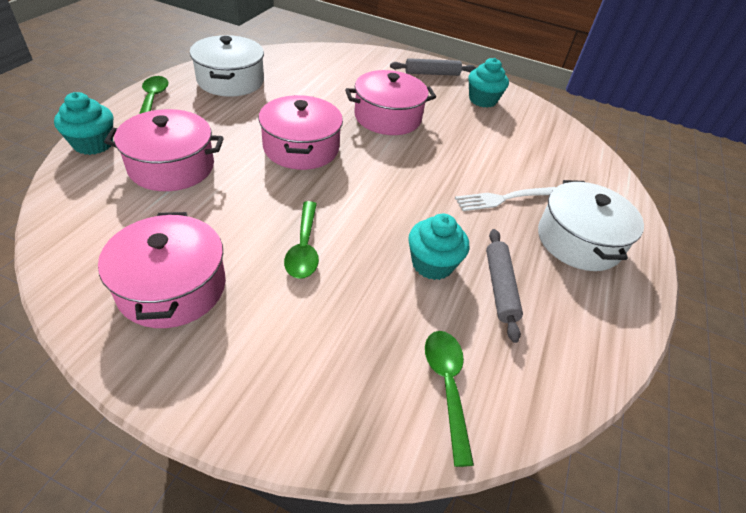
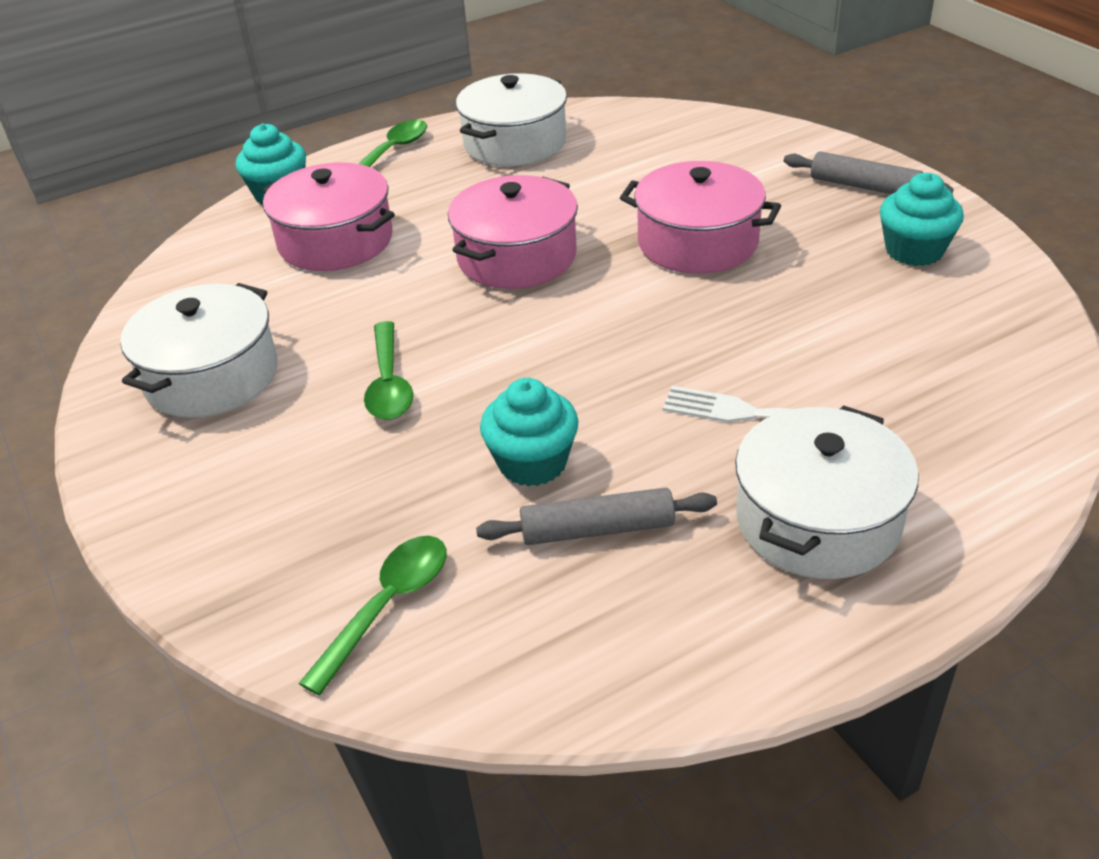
camera: 45 degrees right, 5 degrees down
(172, 287) = (211, 376): pink pot -> white pot
(304, 248) = (389, 383): green spoon -> green spoon turned 45 degrees counterclockwise
(500, 287) = (597, 529): grey rolling pin -> grey rolling pin turned 45 degrees clockwise

